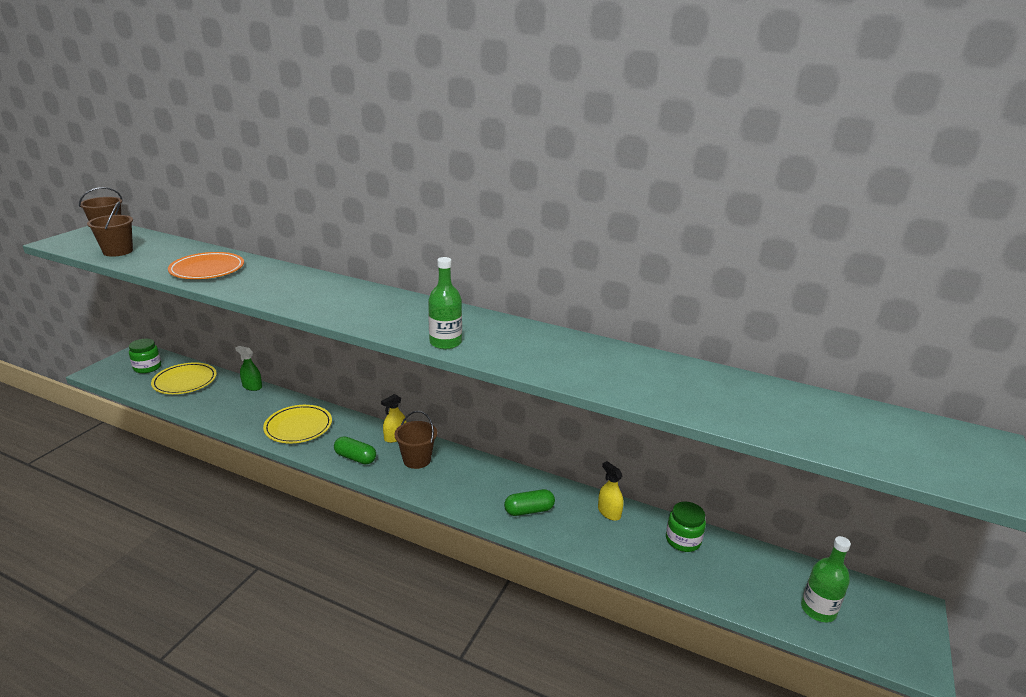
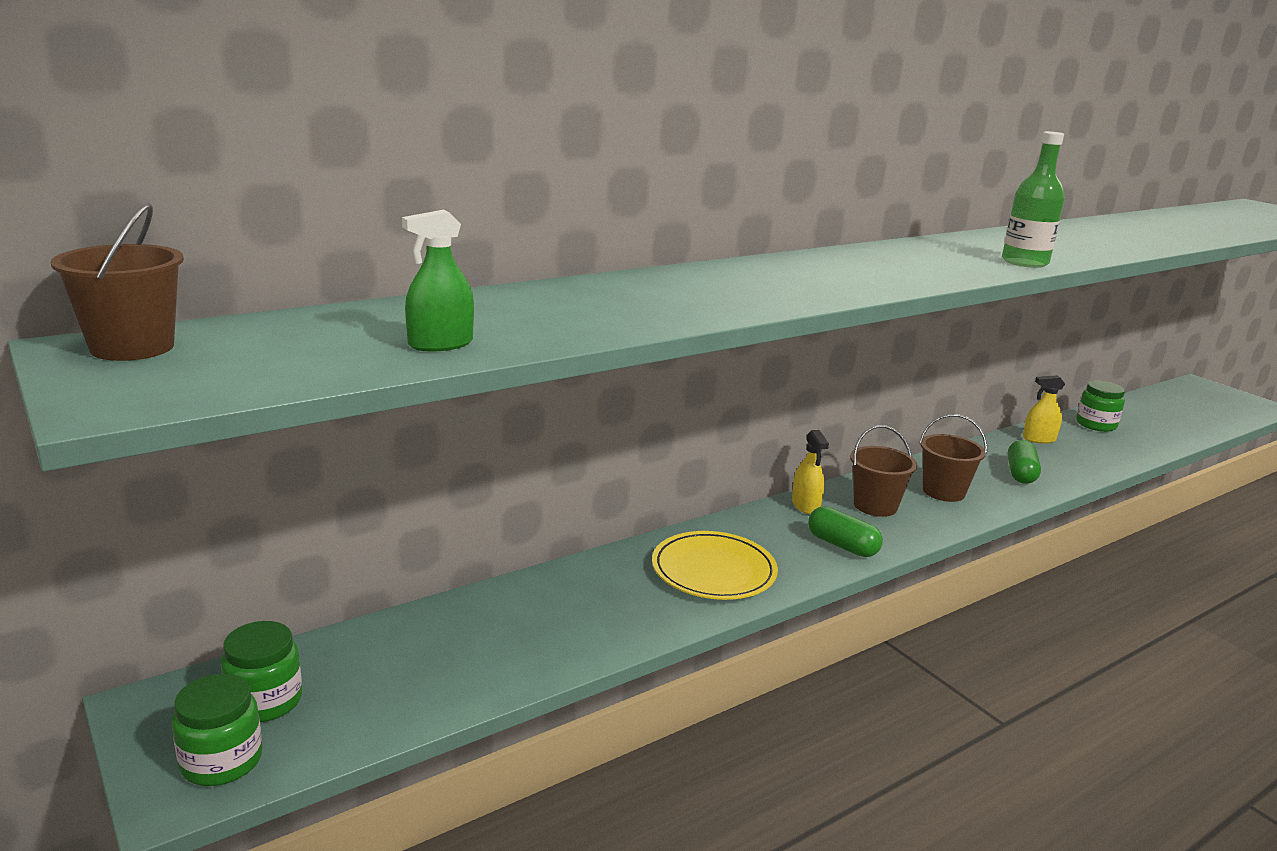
camera: 60 degrees left, 5 degrees down
(113, 373) = (221, 761): none -> green jar
(118, 251) = (341, 354): brown bucket -> brown bucket (943, 492)
(185, 381) = (405, 658): yellow plate -> none
(207, 269) = (593, 311): orange plate -> none
(252, 386) = (521, 586): green spray bottle -> green spray bottle (440, 344)
(355, 458) = (842, 545): green capsule -> green capsule turned 75 degrees clockwise
(818, 610) = (1202, 412): green bottle -> none

